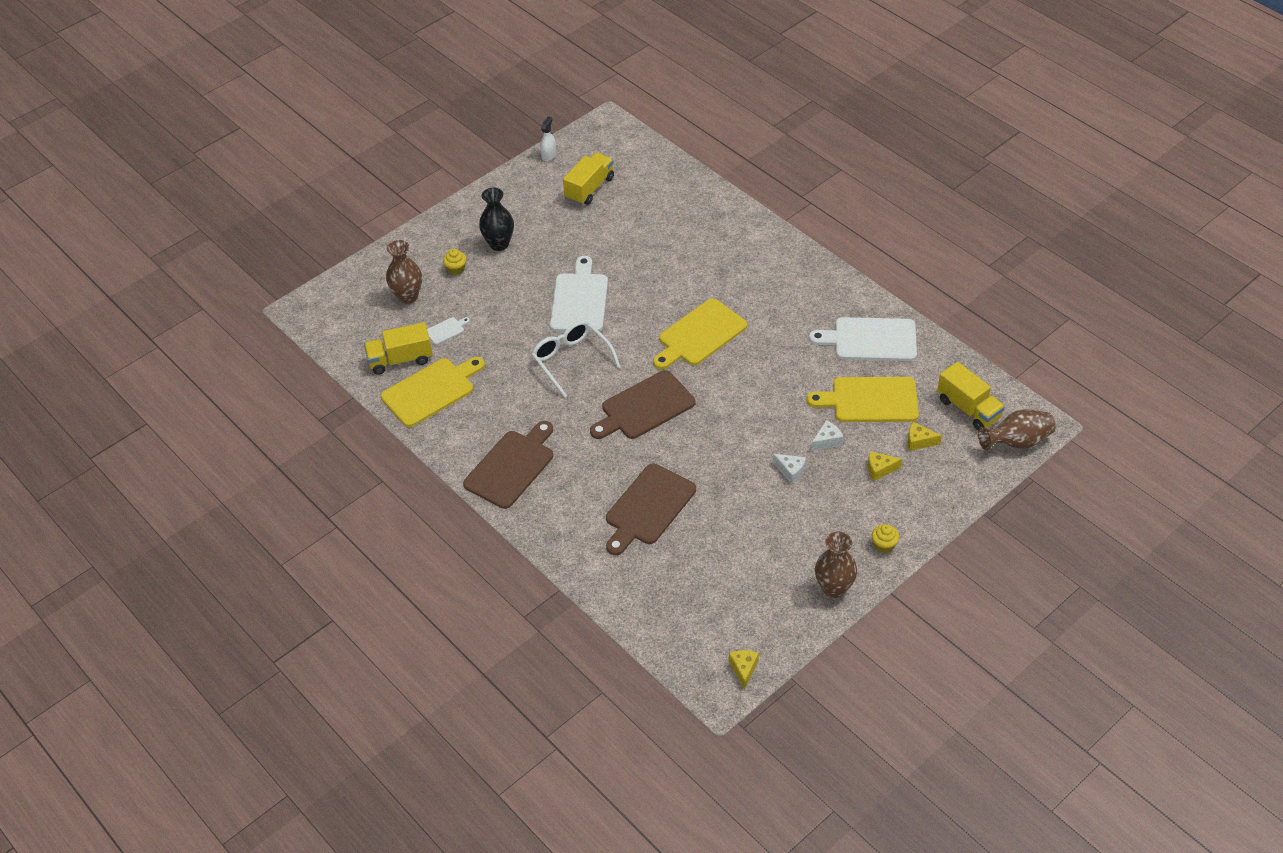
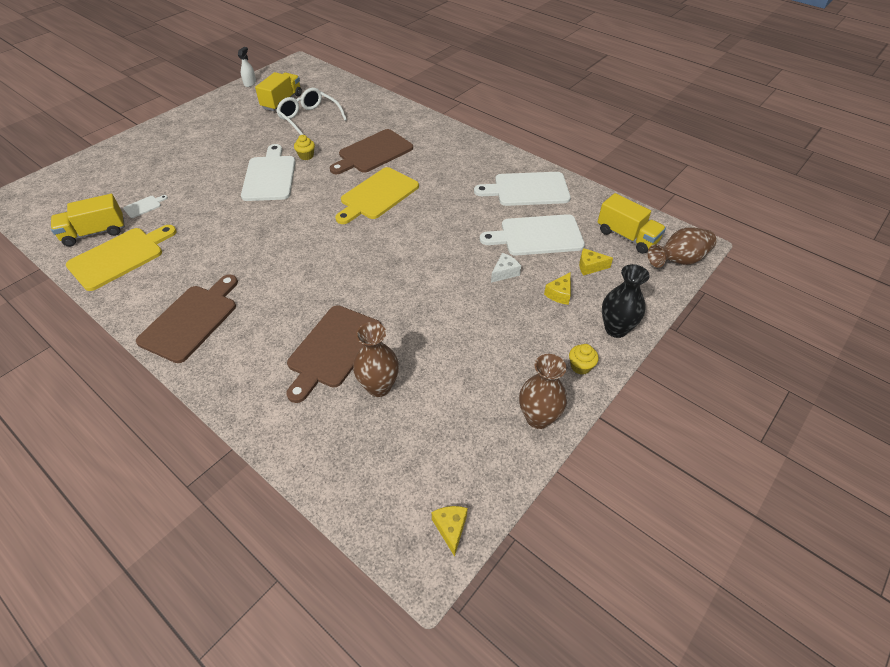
camera: 10 degrees left, 0 degrees up
(408, 296) = (113, 183): brown vase -> brown vase (379, 386)
(456, 269) = (161, 161): yellow cupcake -> yellow cupcake (306, 156)
(499, 244) = (202, 141): black vase -> black vase (616, 329)
(571, 360) = (259, 222): white glasses -> white glasses (309, 118)
(644, 407) = (328, 256): brown cutting board -> brown cutting board (373, 152)
(790, 471) = (474, 302): white cheese -> none
(870, 400) = (537, 236): yellow cutting board -> white cutting board
(879, 469) = (559, 294): yellow cheese -> yellow cheese turned 45 degrees counterclockwise

